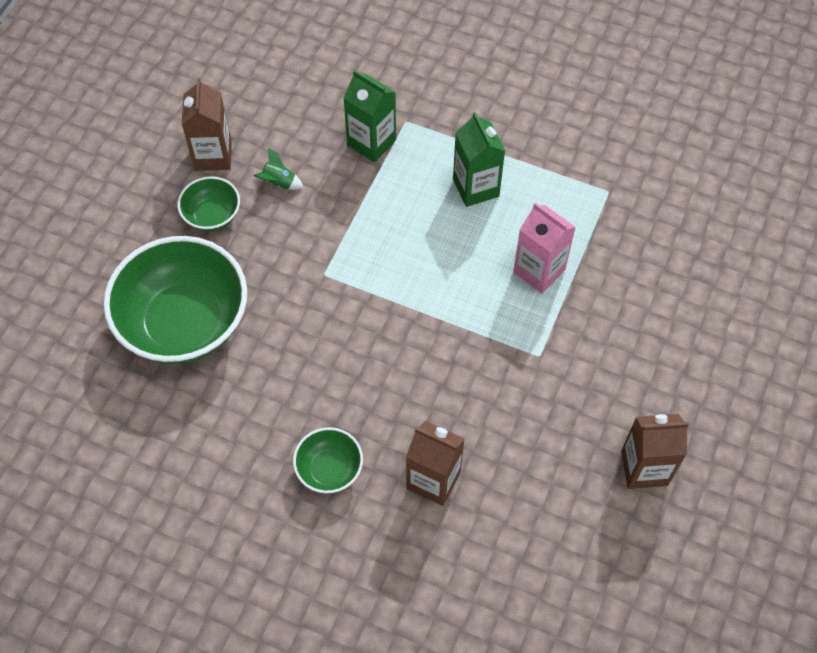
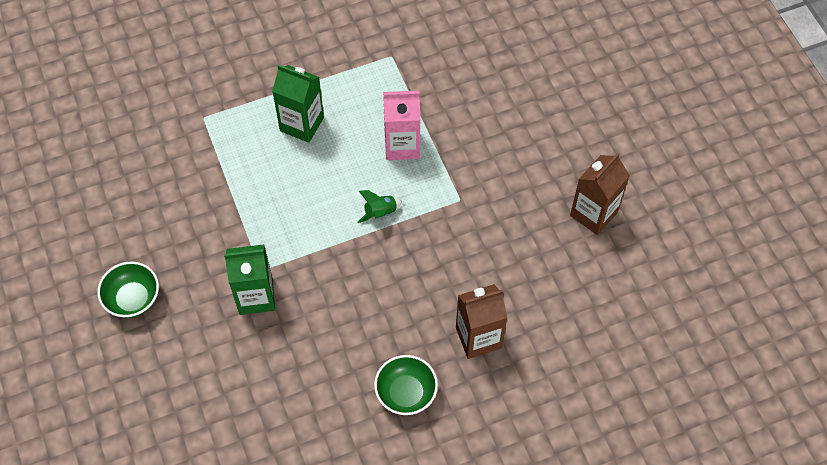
camera: 45 degrees left, 0 degrees up
(185, 323) = (197, 389): green bowl -> none
(213, 156) = (85, 256): brown carton -> none
(279, 183) = (158, 234): green rocket -> green rocket (380, 213)
(371, 142) = (195, 152): green carton -> green carton (256, 296)

